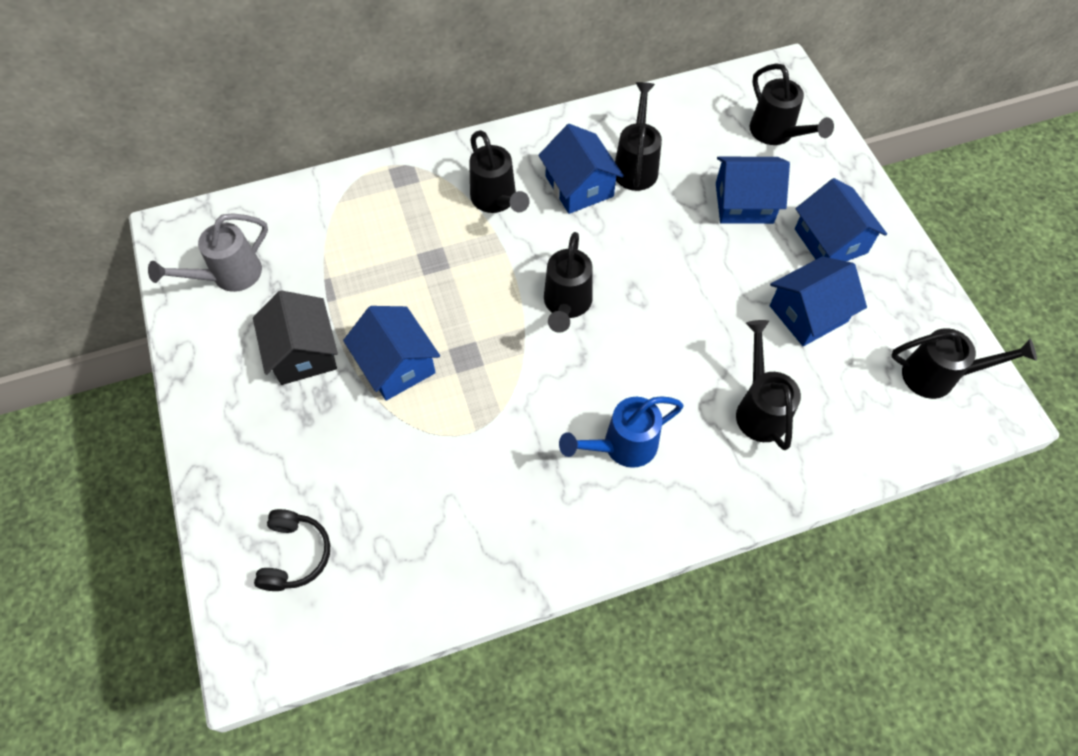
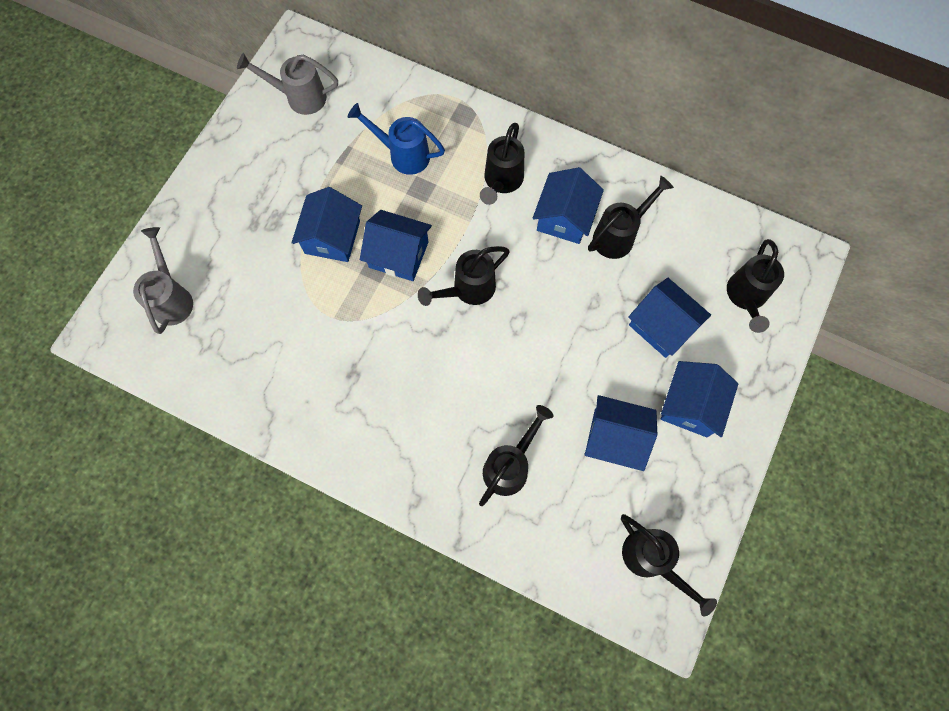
camera: 45 degrees right, 10 degrees up
(295, 555) = (172, 298): black headphones -> grey watering can
(303, 352) = (291, 182): black house -> none
(474, 328) = (398, 254): none -> blue house
(622, 446) = (403, 407): blue watering can -> blue watering can (403, 155)

